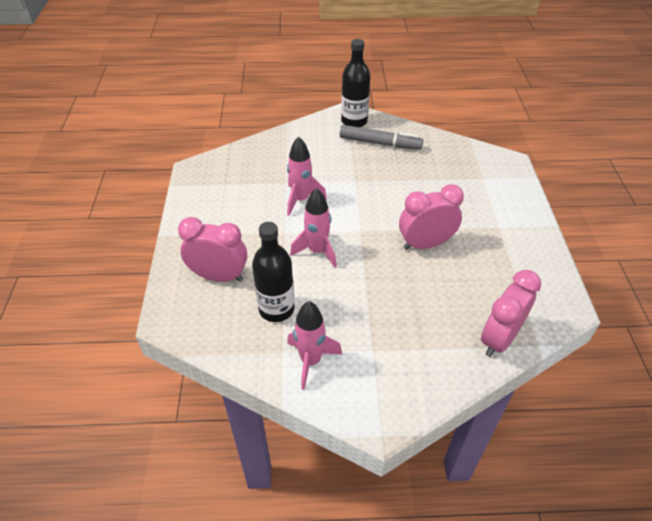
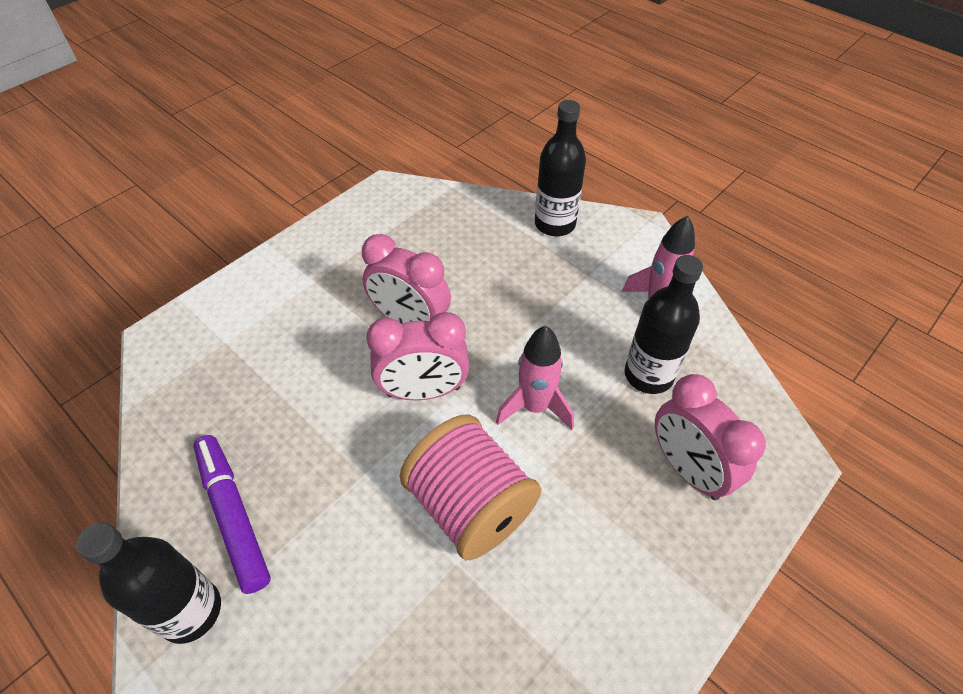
camera: 135 degrees left, 5 degrees up
(301, 200) = (470, 505): pink rocket -> pink spool
(380, 143) = (233, 515): grey marker -> purple marker
(438, 371) = (555, 224): none -> black bottle
(499, 339) = (474, 209): pink clock -> pink clock (423, 391)

